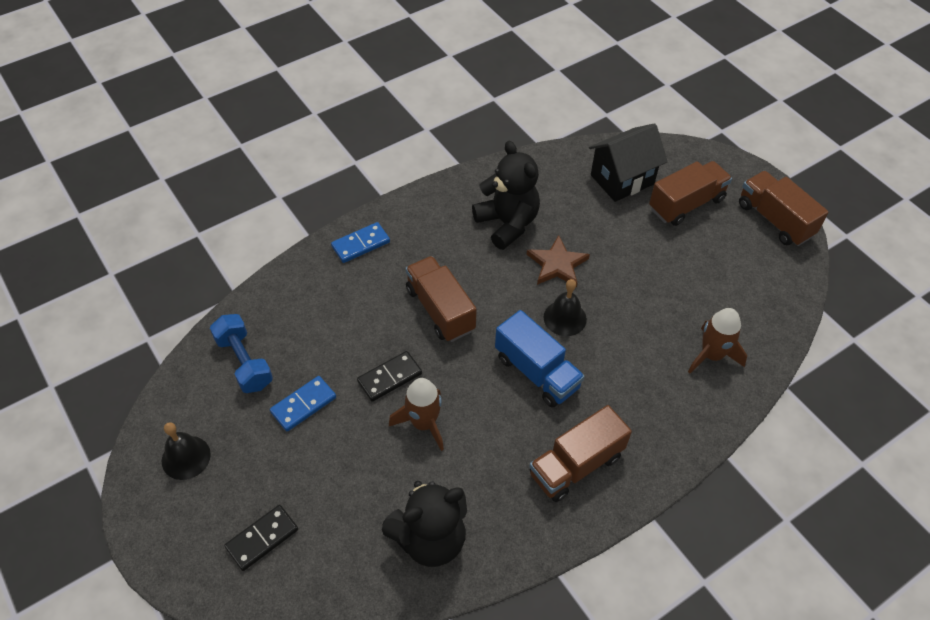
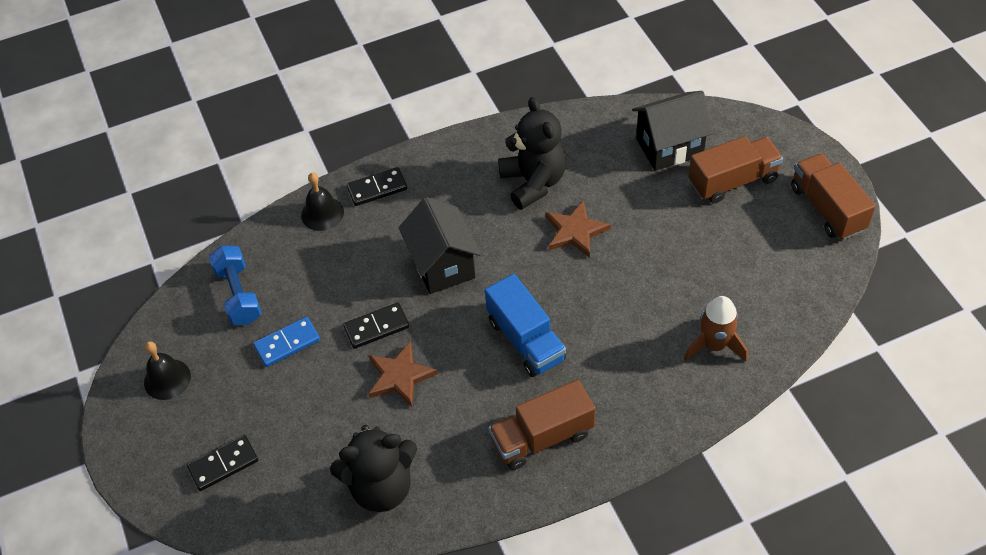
camera: 15 degrees right, 0 degrees up
(361, 244) = (377, 188): blue domino -> black domino
(423, 423) = (400, 376): brown rocket -> brown star
(440, 310) = (442, 265): brown truck -> black house
(565, 318) = (569, 288): black bell -> black bell (322, 213)

